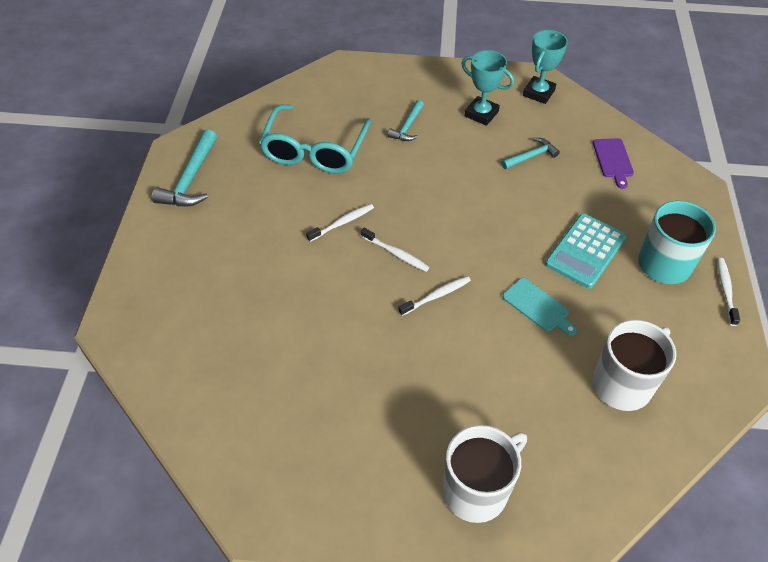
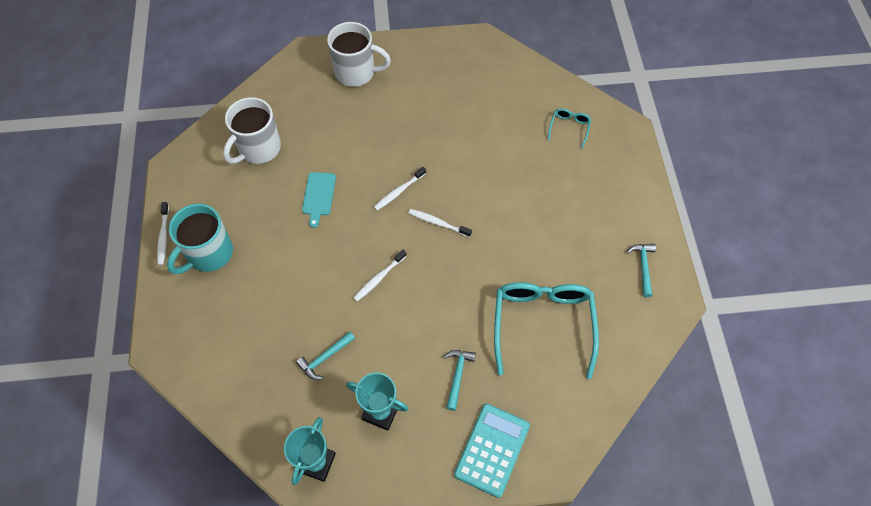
camera: 170 degrees right, 10 degrees up
(189, 340) = (569, 128): none -> turquoise glasses
(190, 179) = (643, 267): turquoise hammer -> turquoise hammer, size x0.61
(342, 223) = (491, 245): white toothbrush -> white toothbrush (379, 278)
(477, 490) = (356, 73): white mug -> white mug turned 120 degrees counterclockwise
(538, 307) = (318, 196): turquoise cutting board -> turquoise cutting board turned 120 degrees counterclockwise
(585, 251) = (277, 254): turquoise calculator -> turquoise calculator (492, 450)
(613, 160) = (240, 368): purple cutting board -> none

